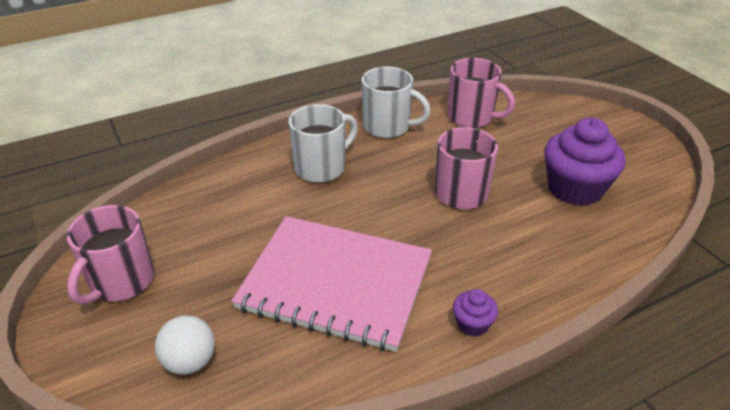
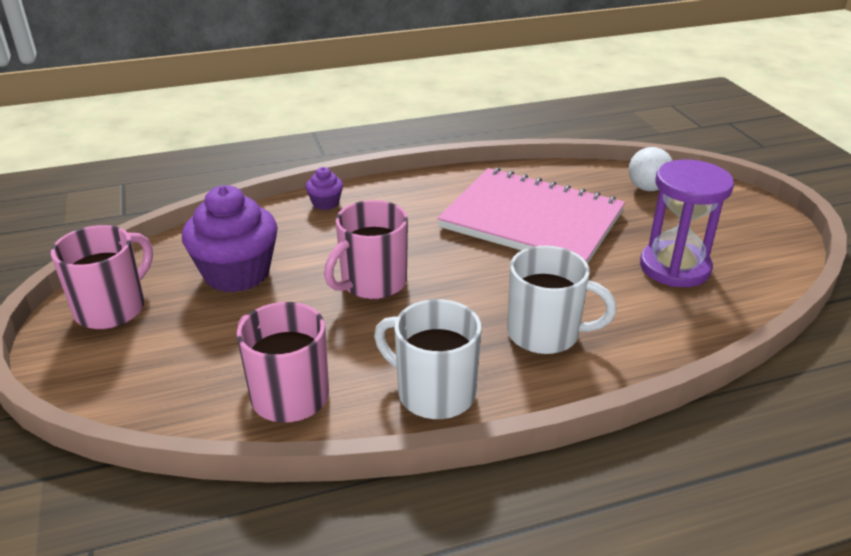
camera: 170 degrees left, 5 degrees down
(121, 281) = (740, 240): pink mug -> pink mug (112, 309)
(203, 238) = (674, 267): none -> purple hourglass
(321, 168) = (545, 334): white mug -> white mug turned 135 degrees counterclockwise
(472, 324) = (421, 187): purple cupcake -> purple cupcake (325, 203)

